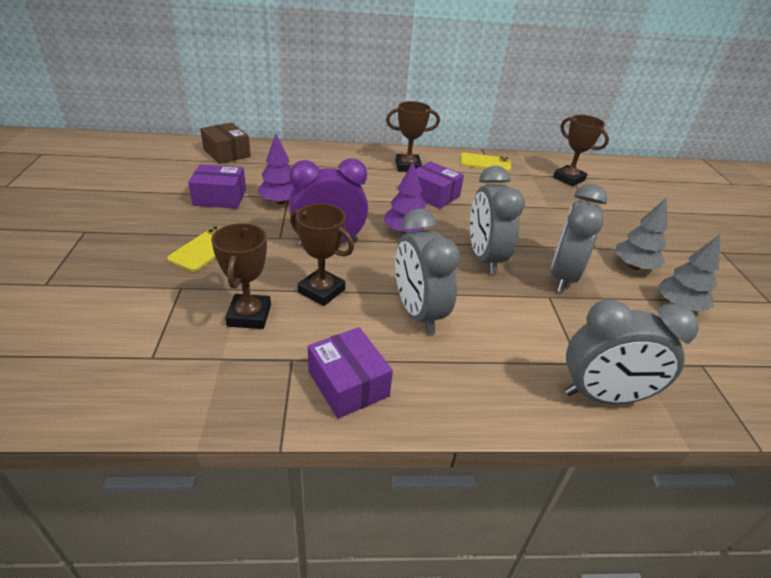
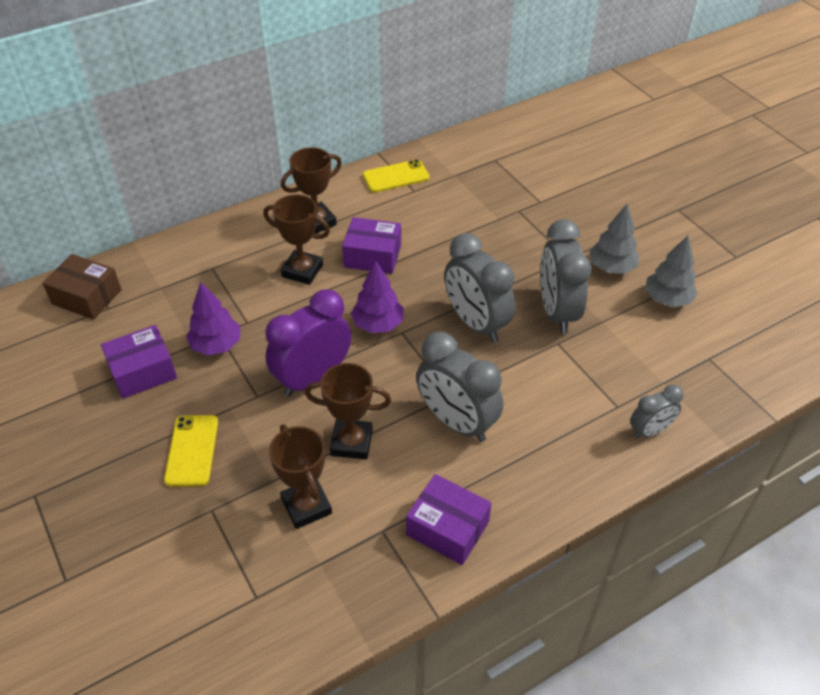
camera: 25 degrees left, 10 degrees up
(568, 179) = (495, 164): brown trophy -> brown trophy (302, 271)
(603, 396) = (649, 431): grey clock -> grey clock, size x0.56

